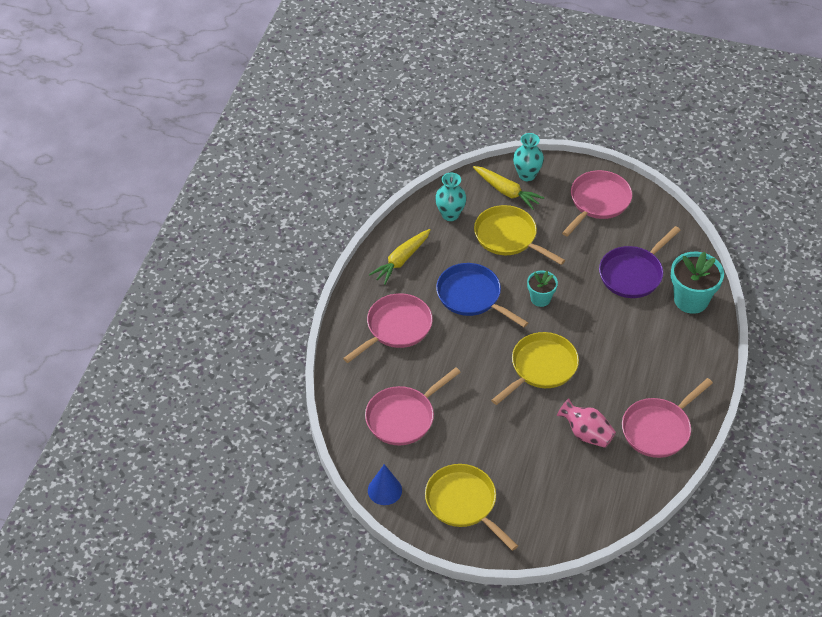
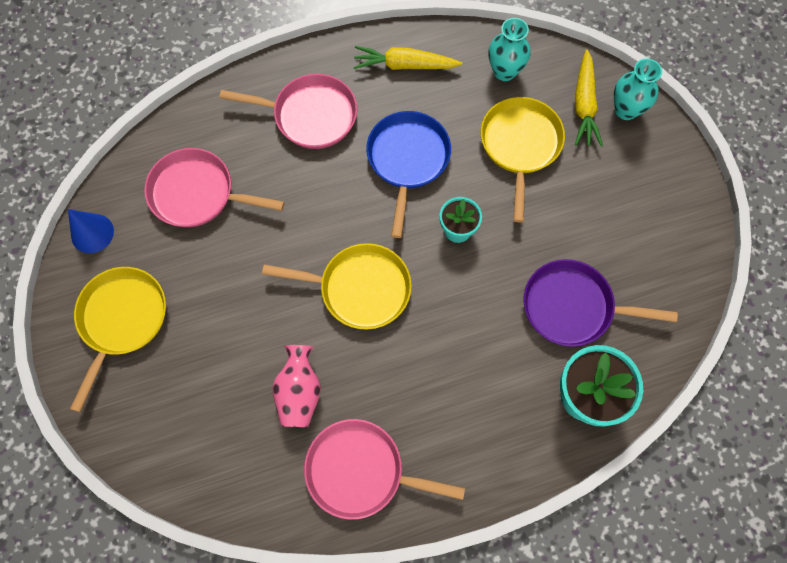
camera: 55 degrees right, 20 degrees up
(598, 202) = (650, 205): pink pan -> none

